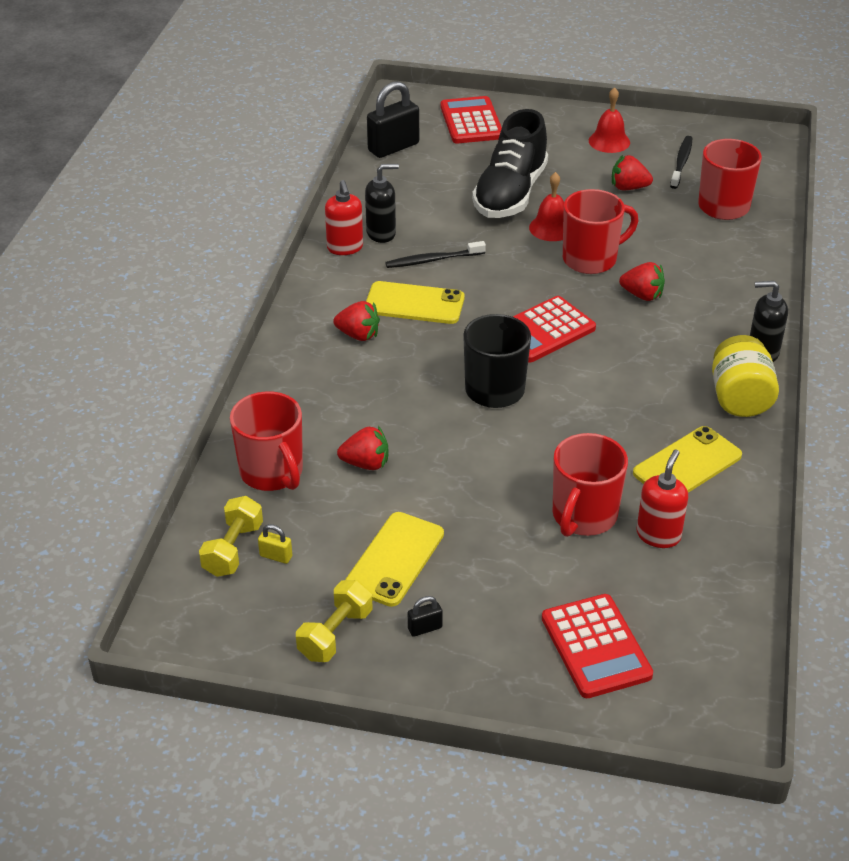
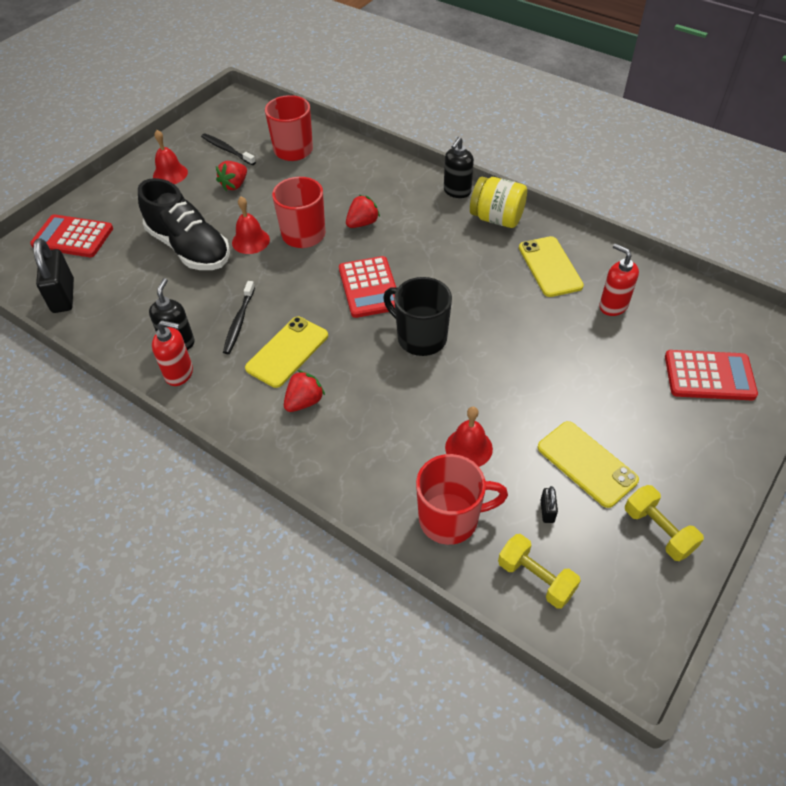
camera: 65 degrees left, 10 degrees up
(276, 556) = (555, 547): yellow padlock -> none
(366, 463) = (468, 448): red strawberry -> red bell
(425, 628) = (666, 468): black padlock -> black padlock (547, 511)
(583, 516) = (580, 337): red mug -> none

